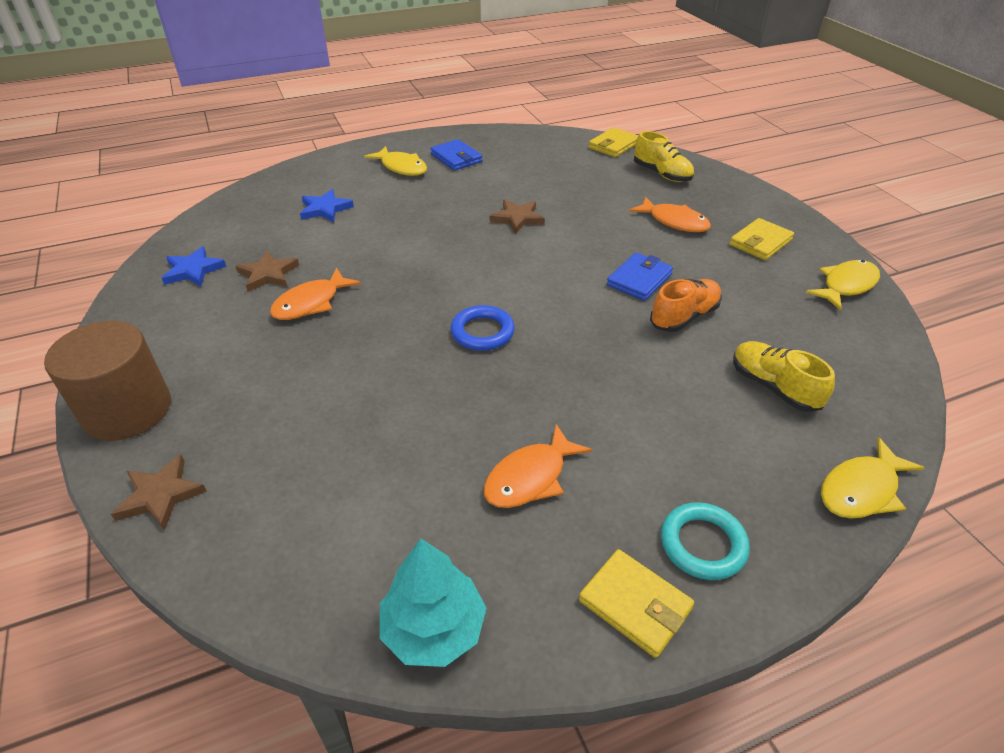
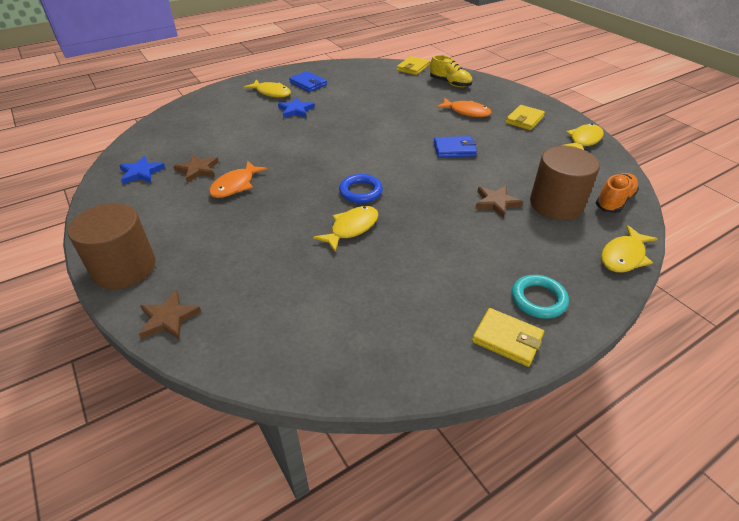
camera: 10 degrees left, 0 degrees up
(325, 209) = (225, 124): blue star -> blue star (296, 110)
(434, 628) = (384, 371): turquoise tree -> none
(452, 389) = (351, 228): none -> yellow fish
(517, 218) = (362, 119): brown star -> brown star (496, 203)
(530, 477) = (419, 275): orange fish -> none
(639, 280) = (454, 149): blue wallet -> blue wallet turned 60 degrees clockwise
(684, 317) = (489, 169): orange shoe -> orange shoe (614, 201)
(773, 387) = (556, 204): yellow shoe -> brown cylinder

